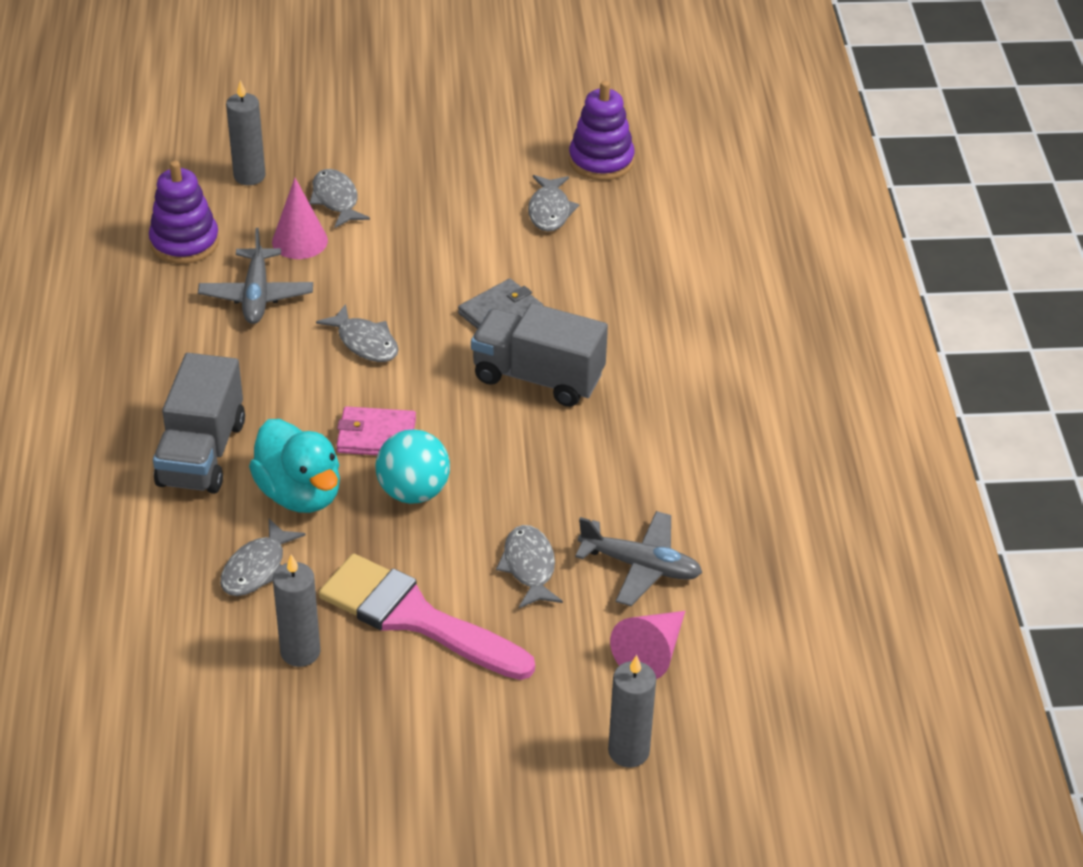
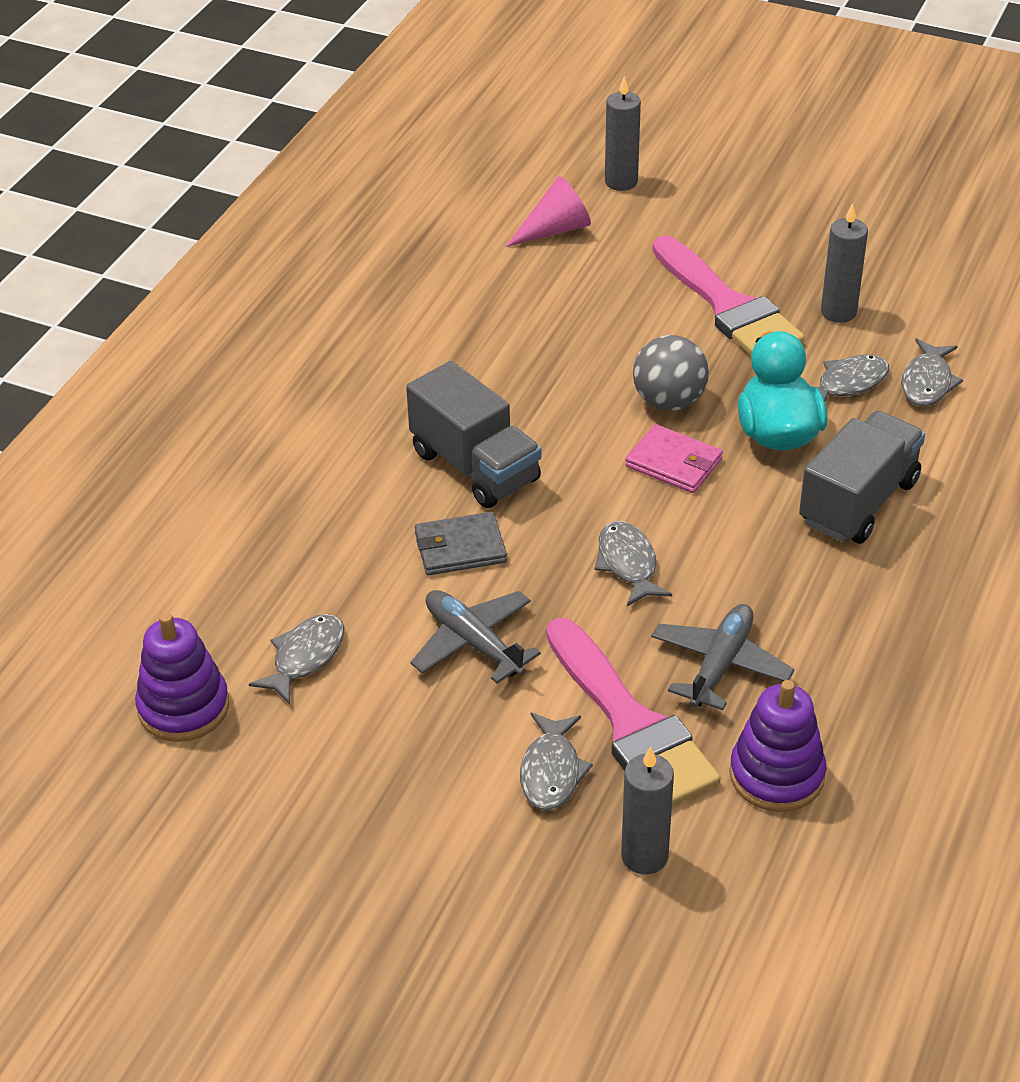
camera: 150 degrees left, 0 degrees up
(299, 241) = (631, 724): pink cone -> pink brush
(413, 492) = (669, 401): turquoise ball -> grey ball
(529, 567) = (607, 313): grey fish -> grey fish (927, 382)
(640, 566) = (513, 285): grey plane -> grey plane (473, 643)

